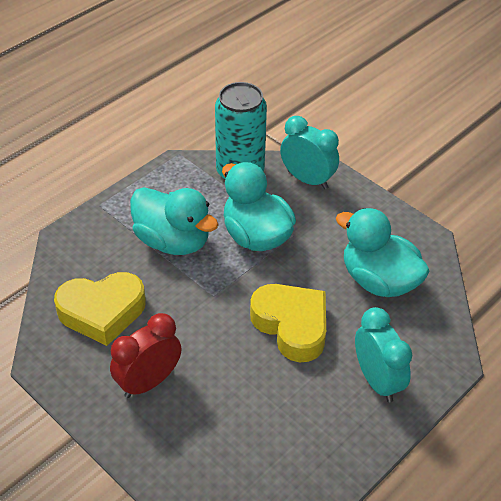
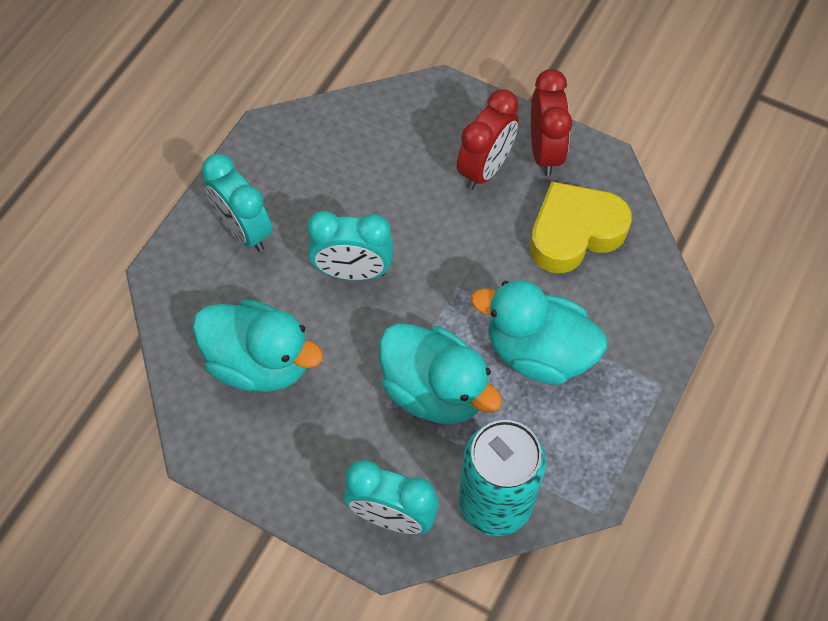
camera: 165 degrees right, 15 degrees up
(89, 384) = (545, 151): none -> red clock
(291, 325) = (353, 272): yellow heart -> turquoise clock

